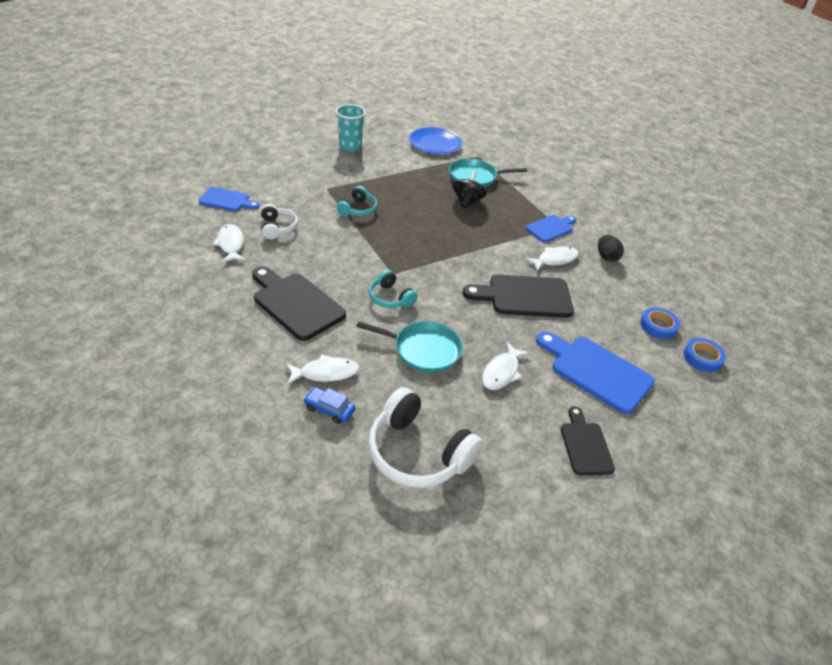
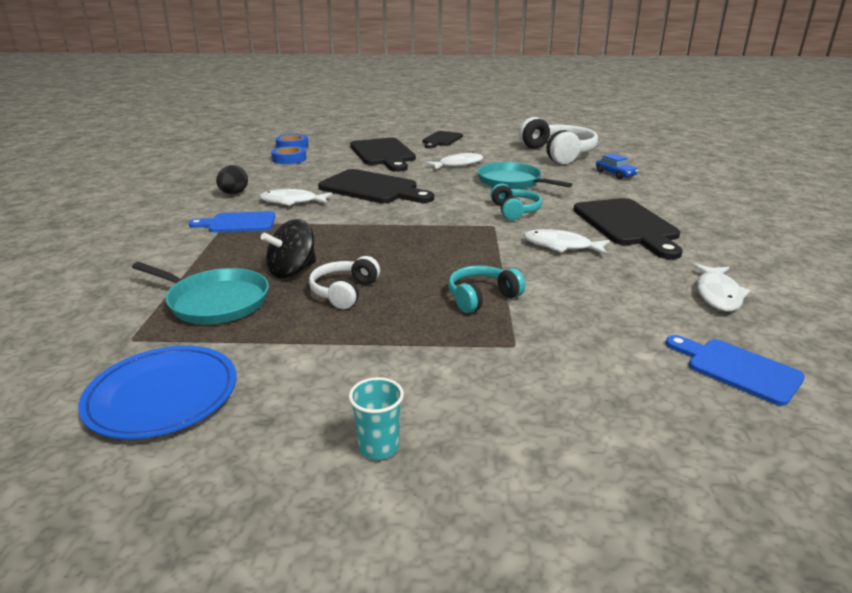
camera: 145 degrees left, 15 degrees down
(278, 227) = (634, 300): white headphones -> white headphones (344, 292)
(325, 373) = (611, 186): white fish -> white fish (561, 246)
(350, 146) = (378, 447): turquoise cup -> turquoise cup, size x0.61
(596, 371) = (383, 154): blue cutting board -> black cutting board

